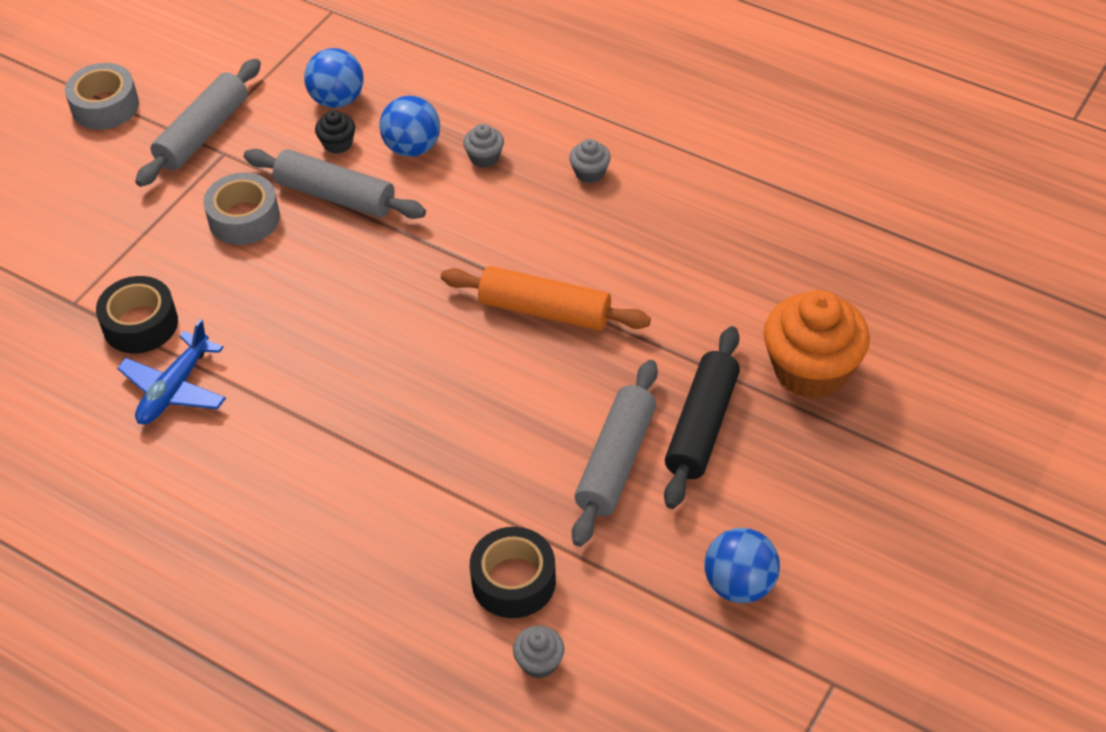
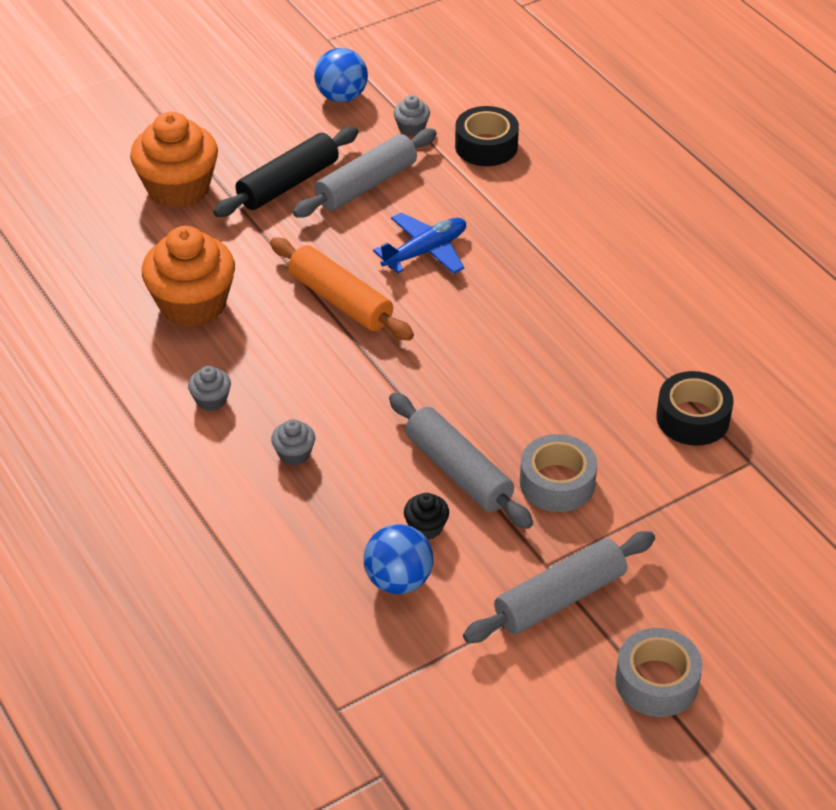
camera: 155 degrees left, 5 degrees down
(175, 389) = (680, 352): blue plane -> blue plane (425, 251)
(412, 148) = (355, 492): blue ball -> none
(539, 662) = (497, 103): grey cupcake -> grey cupcake (411, 128)
(681, 250) = (192, 304): none -> orange cupcake

